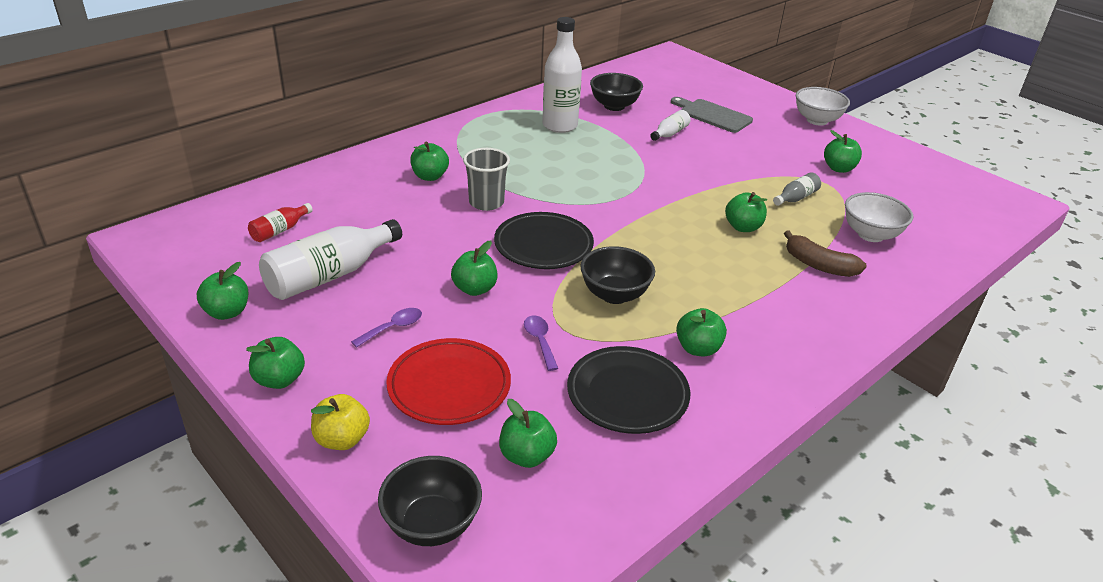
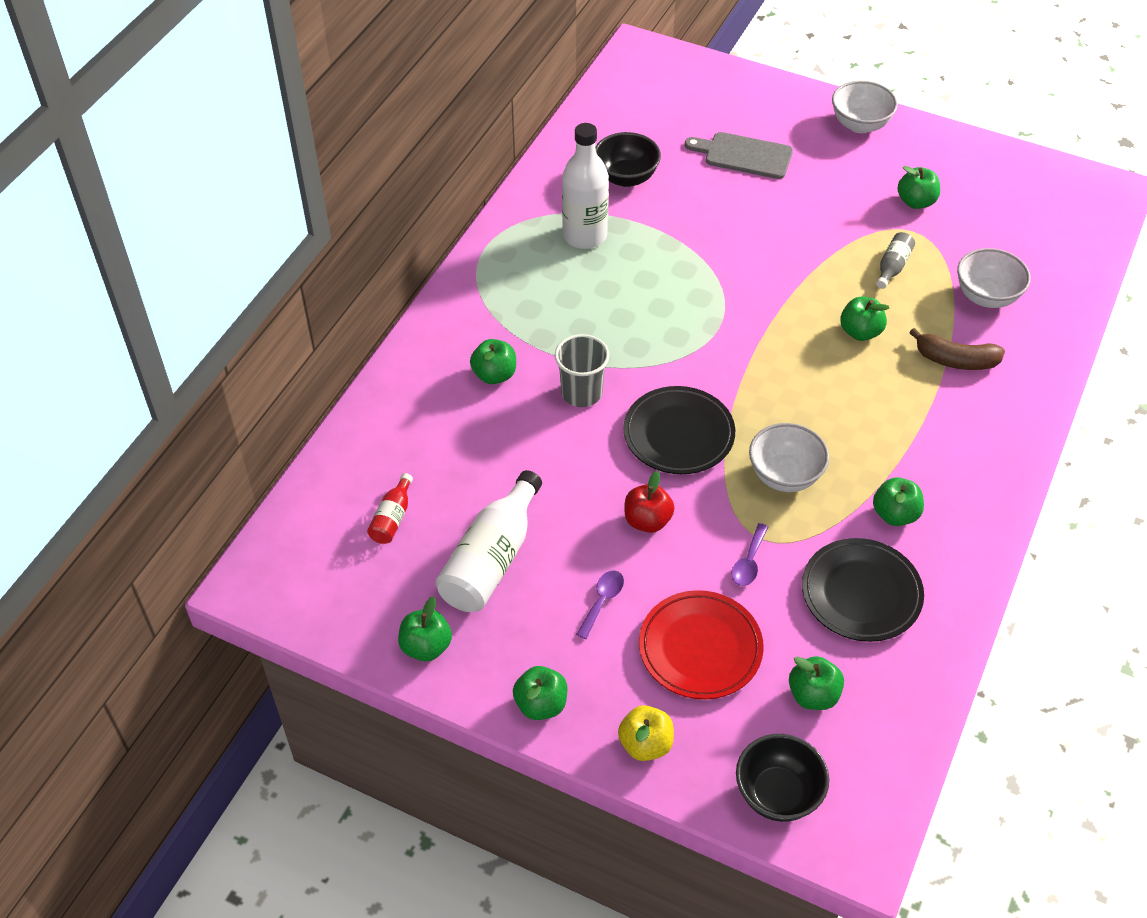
camera: 20 degrees left, 15 degrees up
(474, 289) = (647, 520): green apple -> red apple
(540, 341) = (749, 562): purple spoon -> purple spoon turned 120 degrees counterclockwise
(614, 295) = (785, 475): black bowl -> white bowl
(670, 133) = (713, 206): white bottle -> none

